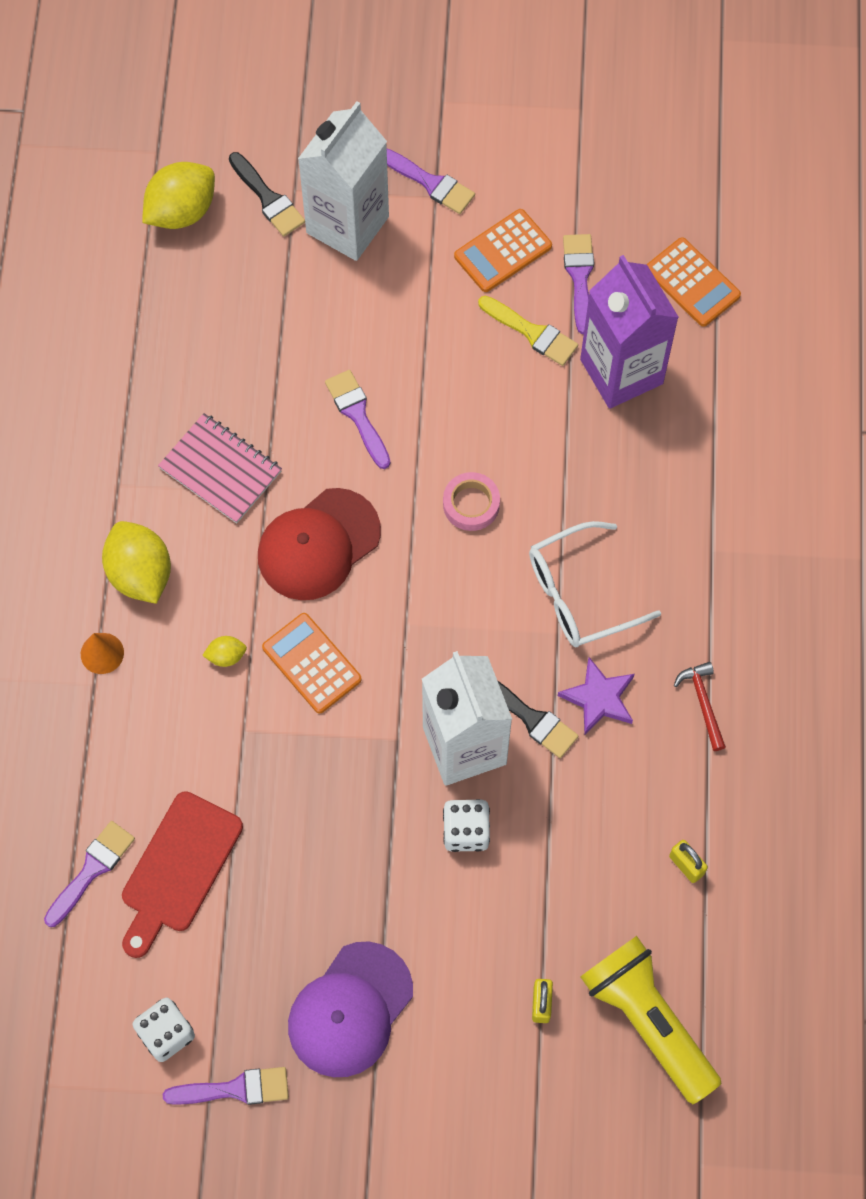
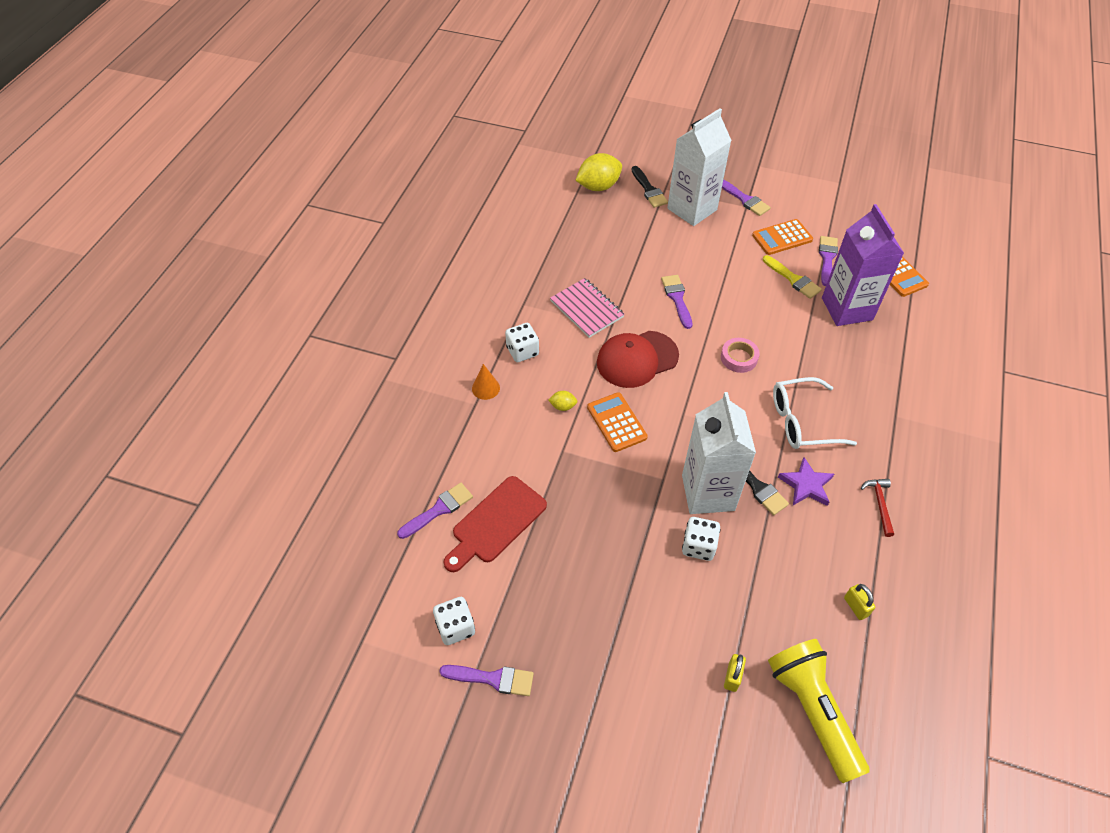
camera: 15 degrees right, 15 degrees down
(140, 573) = (522, 351): yellow lemon -> white dice
(350, 1010) = (590, 645): purple cap -> none

